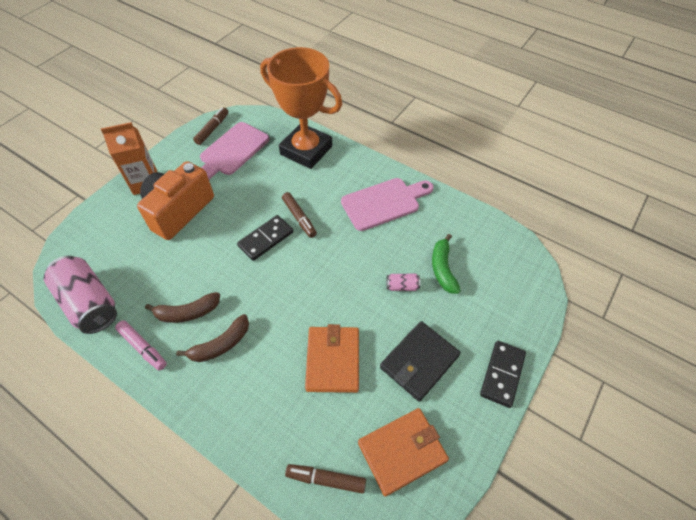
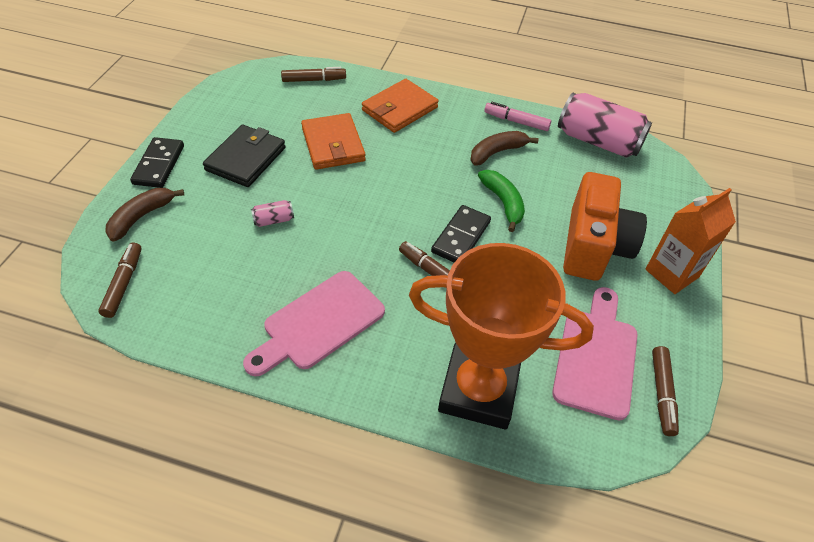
camera: 160 degrees right, 5 degrees down
(221, 344) = (447, 136): brown banana -> brown banana (141, 217)
(402, 451) = (255, 102): orange wallet -> orange wallet (400, 109)
(443, 269) = (223, 250): green banana -> green banana (503, 203)
(513, 258) = (124, 284): none -> brown marker

